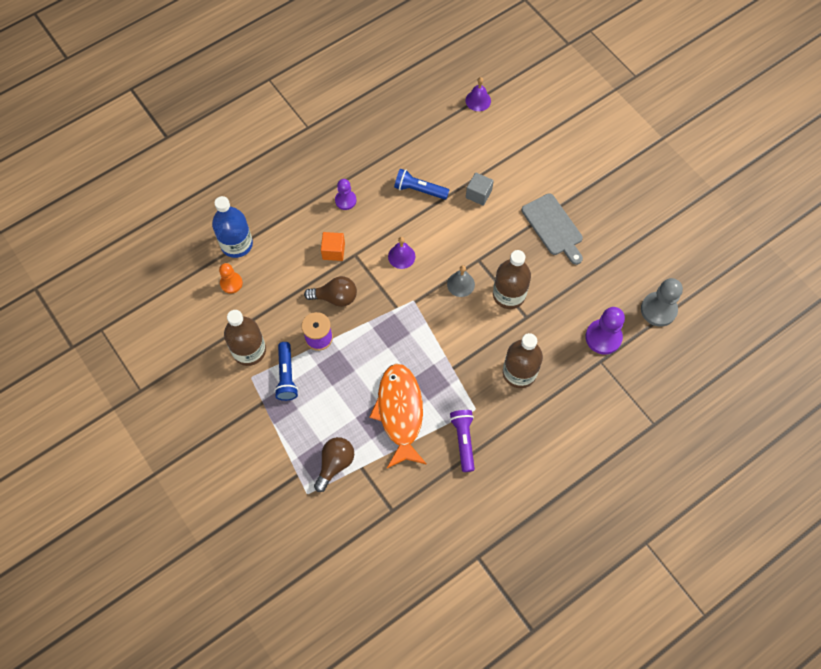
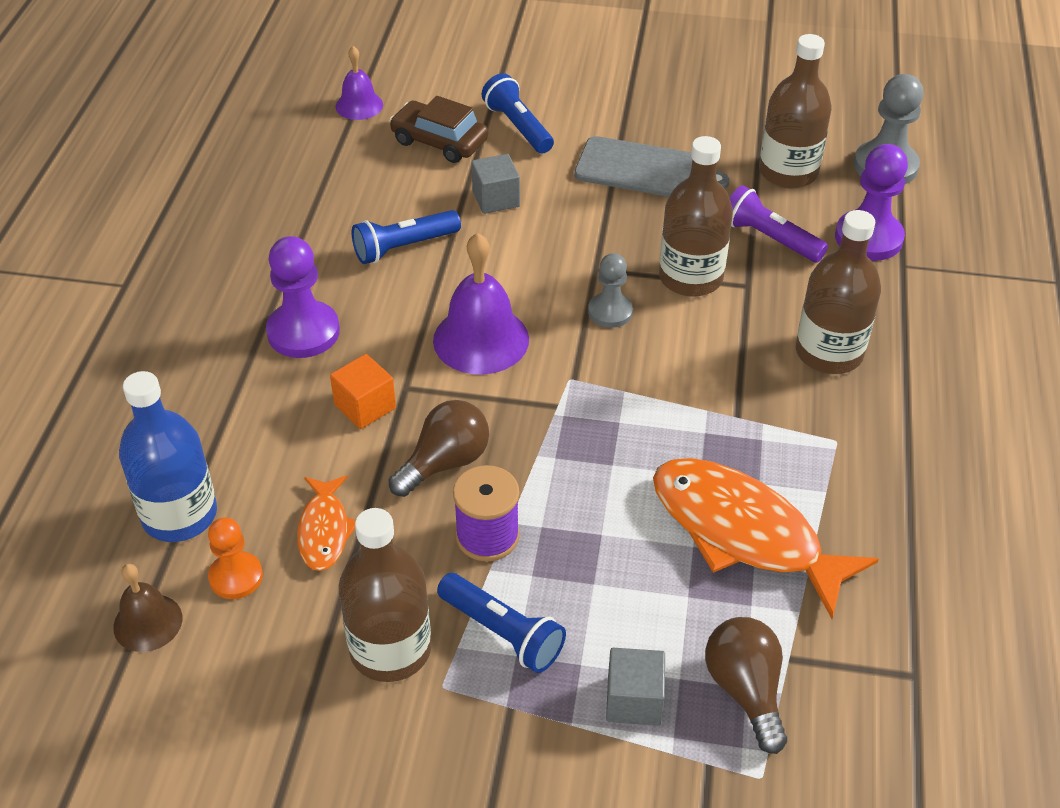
camera: 45 degrees left, 20 degrees down
(193, 277) = (148, 622): none -> brown bell
(272, 290) = (324, 530): none -> orange fish
(299, 435) = (634, 700): none -> grey cube
(345, 200) = (303, 332): purple pawn -> purple pawn, size x1.59
(401, 256) = (481, 339): purple bell -> purple bell, size x1.69
(460, 284) = (610, 312): grey bell -> grey pawn
(463, 440) = (877, 492): purple flashlight -> purple flashlight (769, 238)
(489, 146) = (439, 141): none -> brown car
(528, 163) = (518, 127): none -> blue flashlight
(612, 278) = (788, 172): none -> brown bottle

